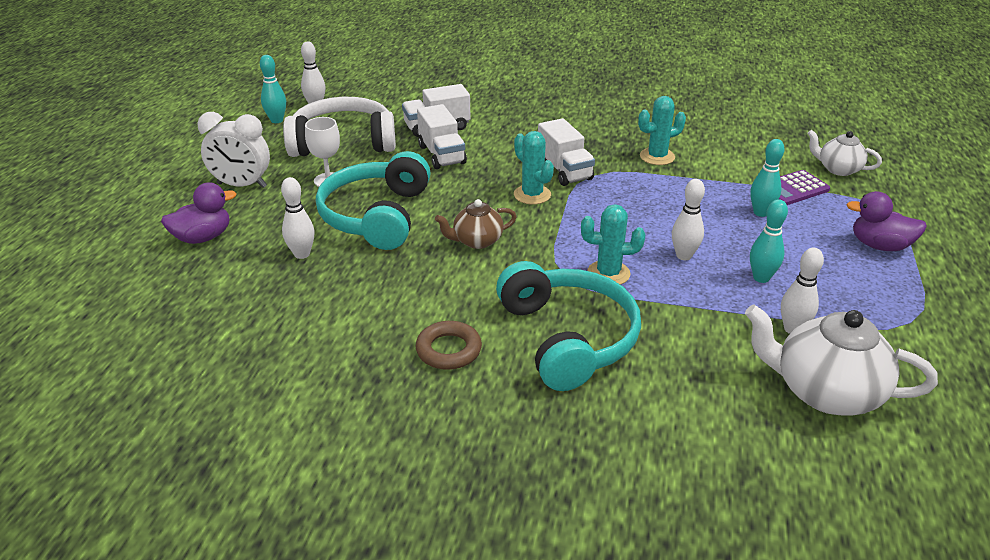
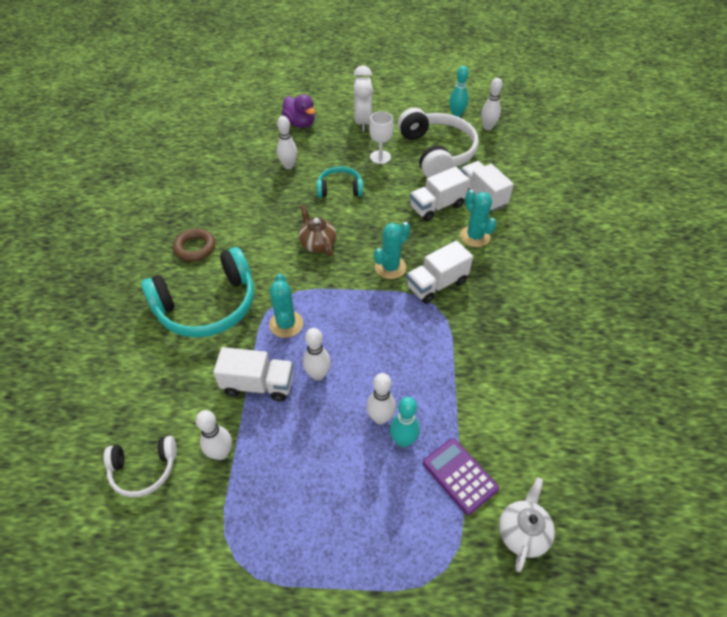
camera: 80 degrees right, 15 degrees up
(376, 216) = (340, 188): turquoise headphones -> turquoise headphones, size x0.53
(657, 157) = (487, 352): turquoise cactus -> turquoise cactus (474, 236)
(698, 298) = (258, 384): none -> white truck
(736, 222) = (380, 418): none -> white bowling pin
(761, 278) = (292, 433): turquoise bowling pin -> none
(825, 392) = (144, 470): white teapot -> white headphones
(879, 246) = (363, 553): purple duck -> none

